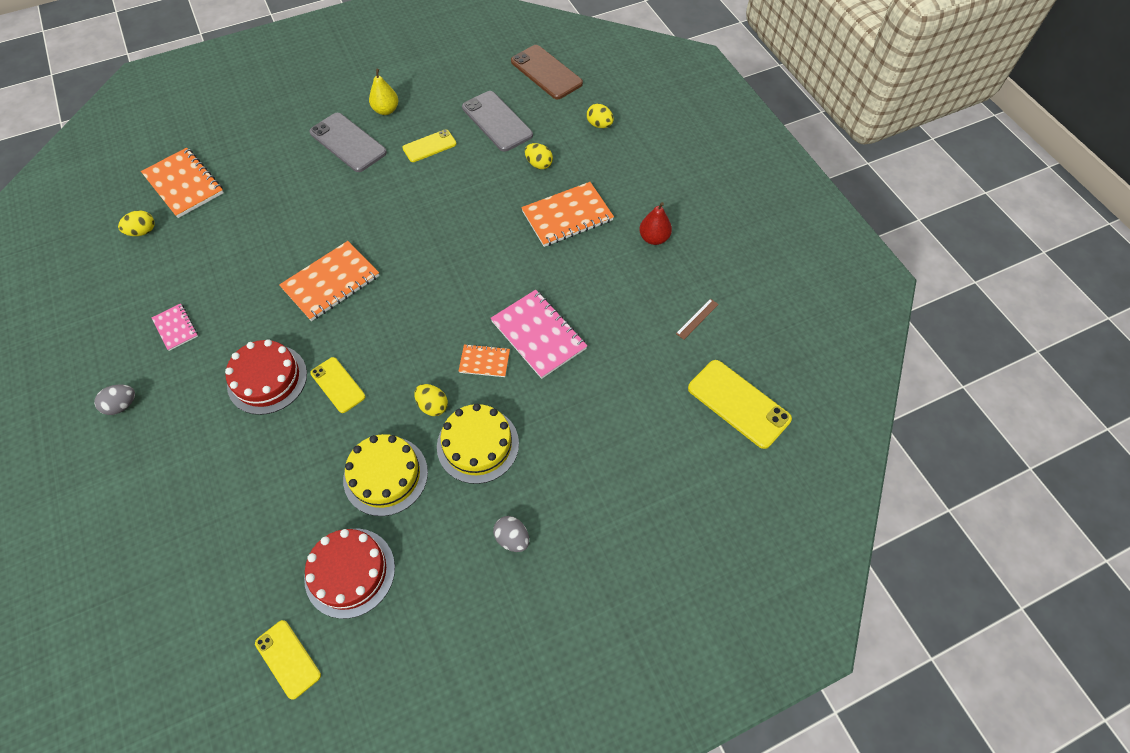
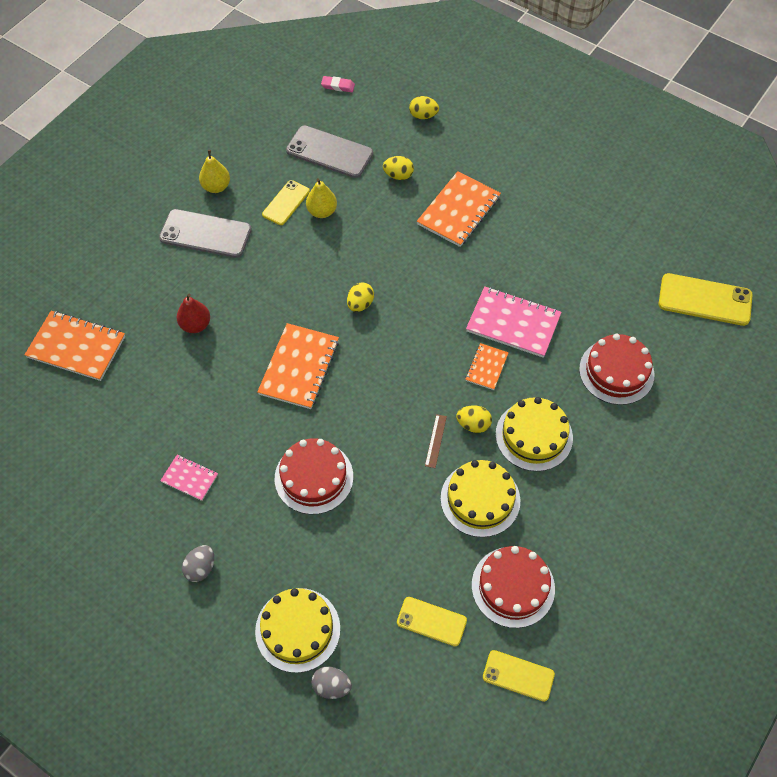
camera: 30 degrees left, 0 degrees up
(143, 231) = (76, 410): yellow egg -> yellow egg (360, 304)
(148, 501) = (297, 629): none -> yellow cake
(338, 385) = (379, 450): yellow phone -> yellow phone (431, 621)
(452, 165) = (322, 211): none -> yellow pear
(484, 361) = (486, 367): orange notebook -> orange notebook turned 45 degrees counterclockwise
(512, 538) = (616, 491): grey egg -> grey egg (331, 686)
(546, 72) = (338, 86): brown phone -> pink eraser
(599, 426) = (616, 371): none -> red cake
(654, 238) = (544, 196): red pear -> red pear (195, 325)
(697, 319) = (627, 248): brown ruler -> brown ruler (436, 441)

